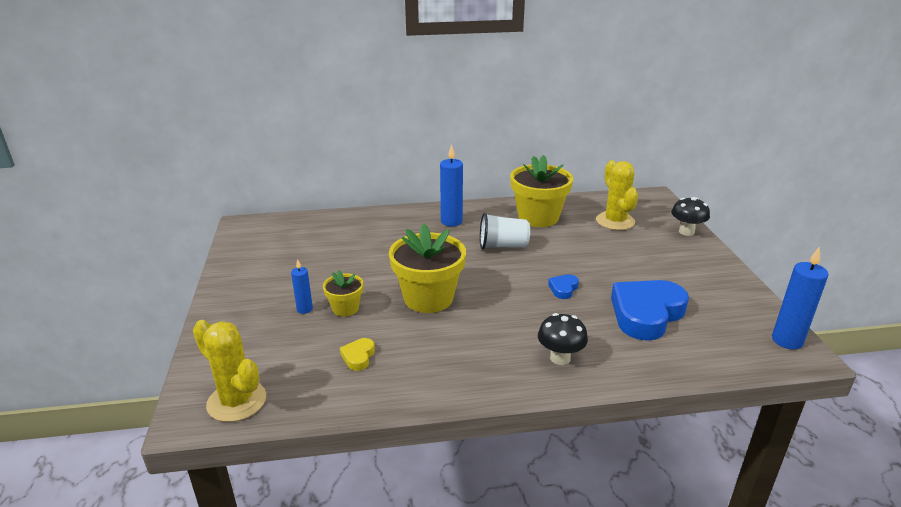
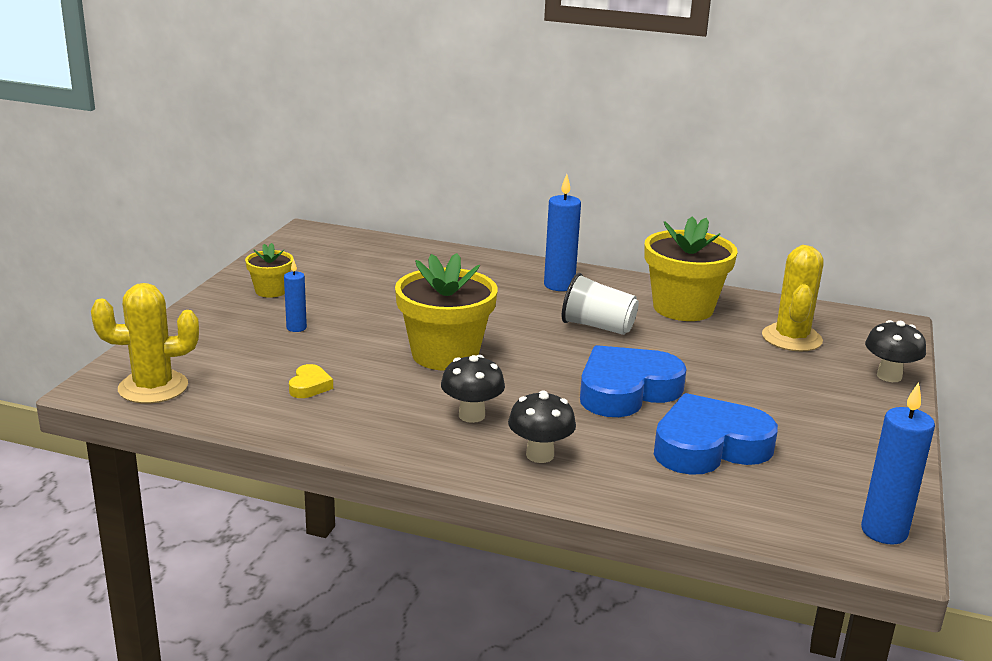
camera: 25 degrees right, 5 degrees down
(237, 401) = (153, 387): yellow cactus -> yellow cactus turned 75 degrees counterclockwise
(345, 308) = (340, 339): yellow flower pot -> yellow flower pot (271, 291)
(358, 357) = (309, 386): yellow heart -> yellow heart turned 150 degrees clockwise
(490, 342) = (471, 415): none -> black mushroom
(563, 289) = (626, 390): blue heart -> blue heart, size x2.33

